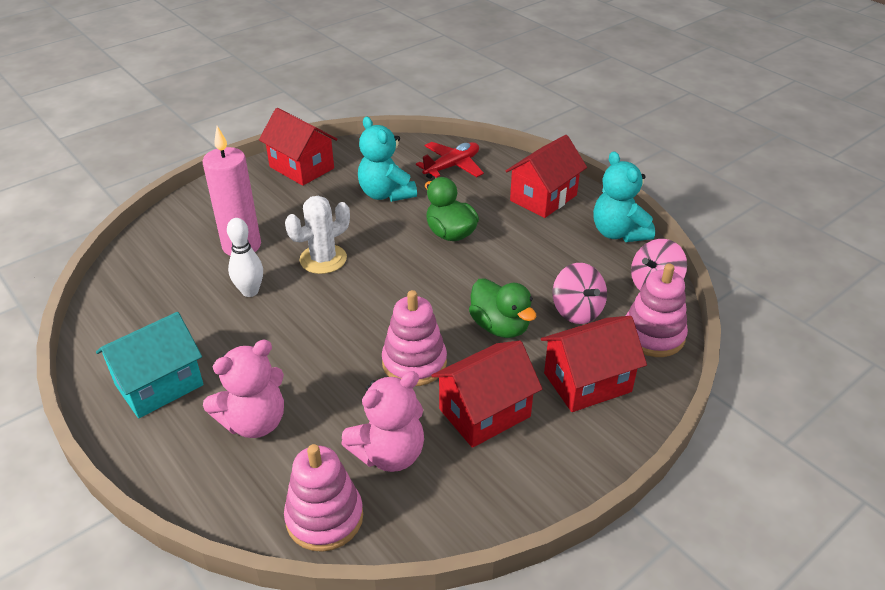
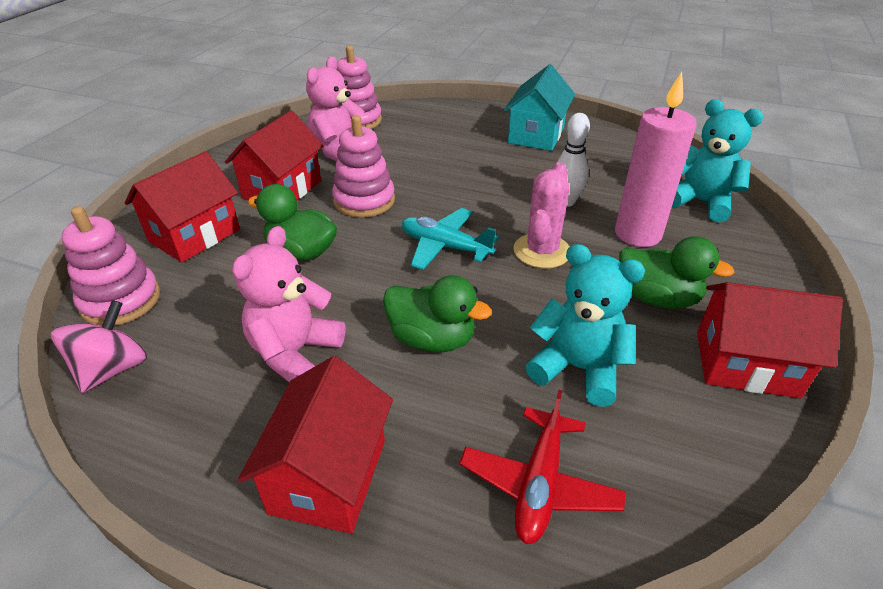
camera: 150 degrees right, 0 degrees up
(254, 422) = (447, 139): pink teddy bear -> pink teddy bear (295, 352)
(295, 207) = (657, 298): none -> green duck
(323, 259) = (541, 251): white cactus -> pink cactus
(386, 289) = (445, 247): none -> turquoise plane
(577, 311) = (219, 297): pink spinning top -> none
(618, 233) = (172, 448): turquoise teddy bear -> turquoise teddy bear (701, 202)

